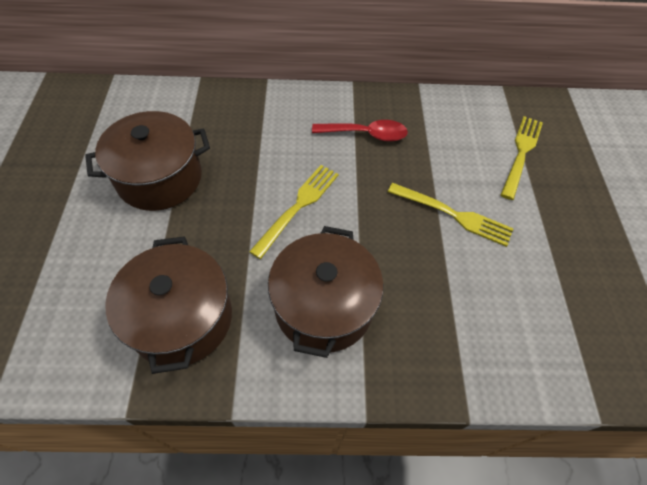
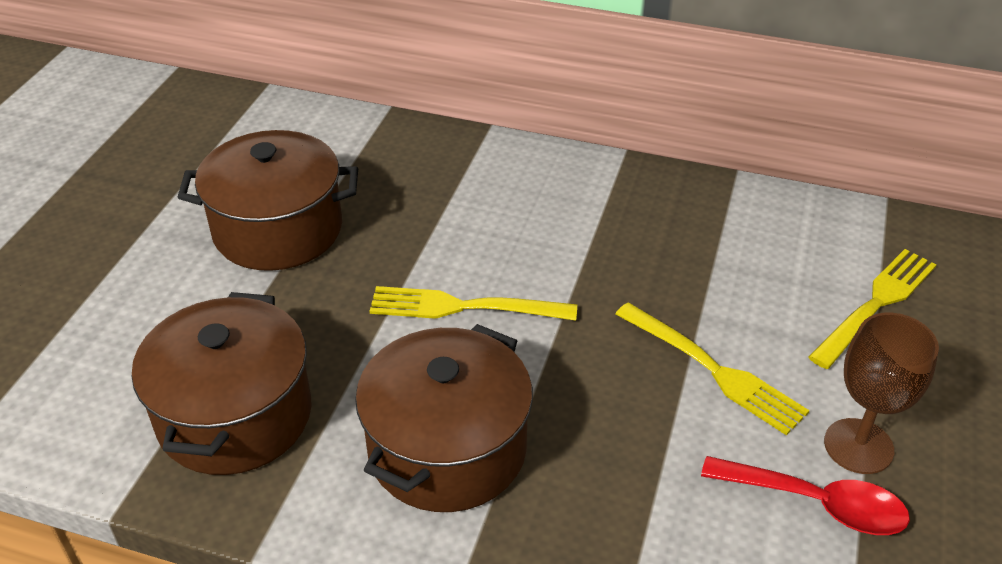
camera: 20 degrees right, 15 degrees down
(298, 207) = (464, 307): yellow fork -> yellow fork turned 135 degrees counterclockwise
(366, 134) = (616, 228): red spoon -> red spoon (816, 503)
(545, 243) = (858, 446): none -> brown goblet

